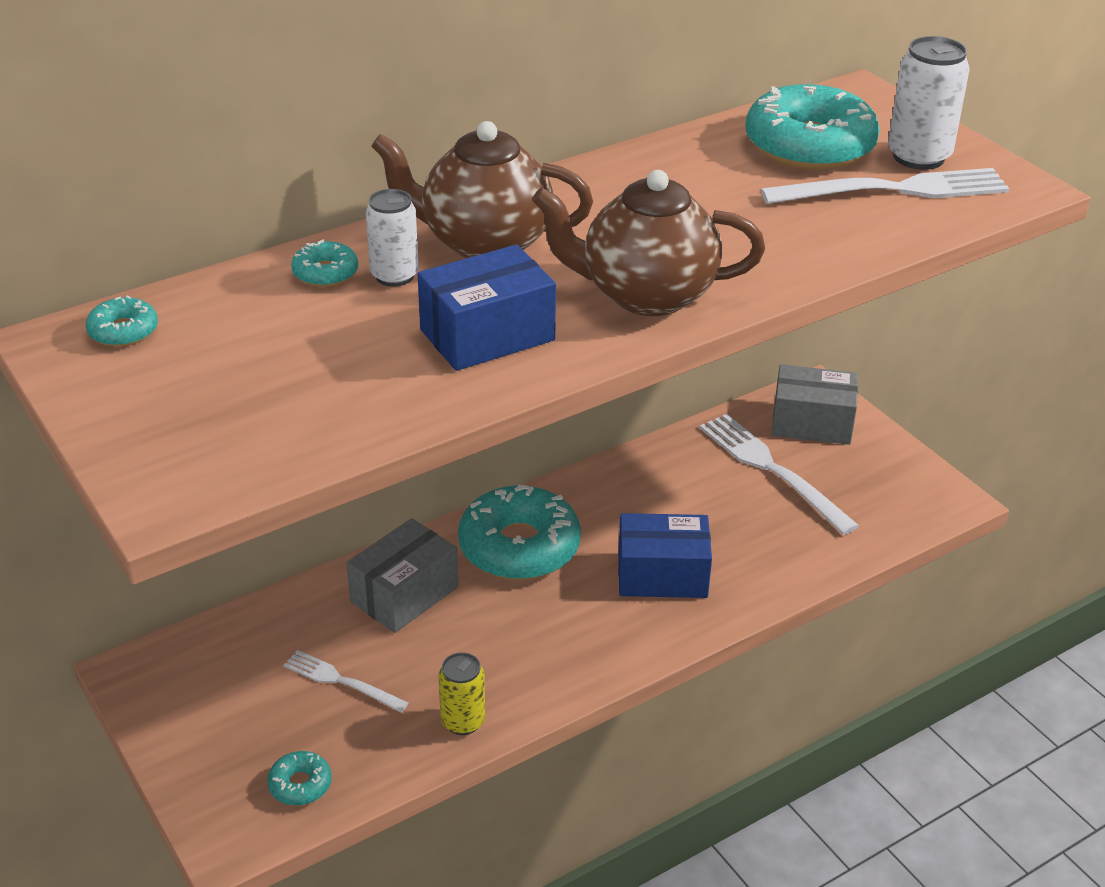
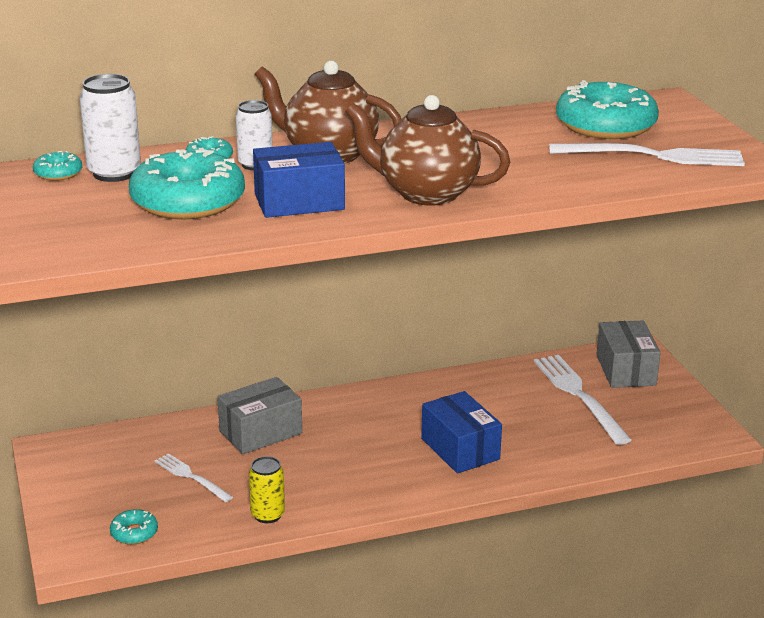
camera: 15 degrees right, 10 degrees down
(519, 547) = (359, 416): turquoise donut -> turquoise donut (188, 201)
(662, 575) = (460, 449): blue box -> blue box turned 45 degrees clockwise
(812, 423) = (625, 370): grey box -> grey box turned 60 degrees clockwise
(918, 157) = (686, 139): white can -> white can (114, 173)

